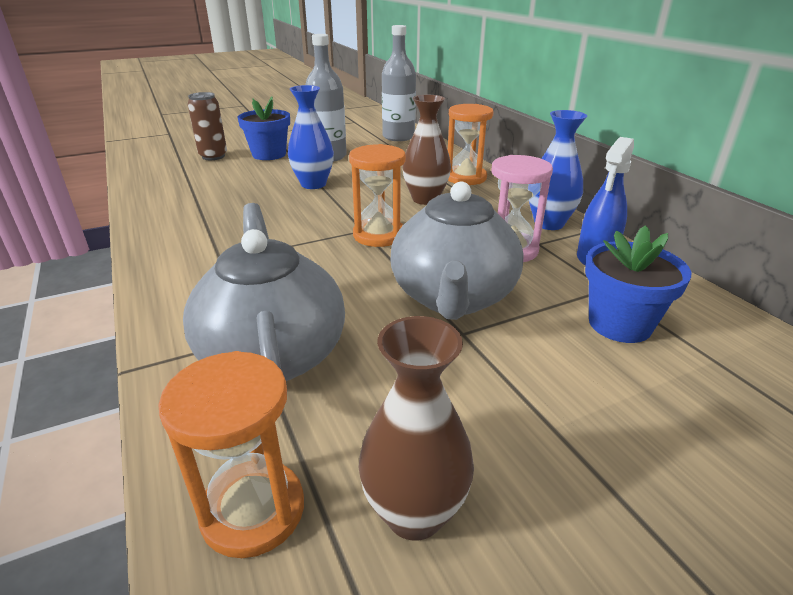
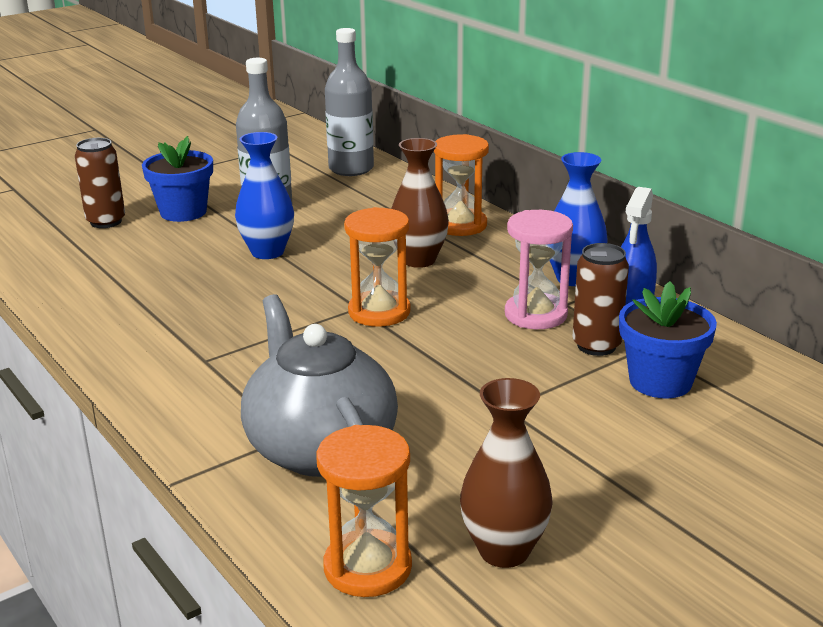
camera: 10 degrees left, 5 degrees down
(453, 297) = (486, 373): grey teapot -> none
(561, 282) = (596, 345): none -> brown can

